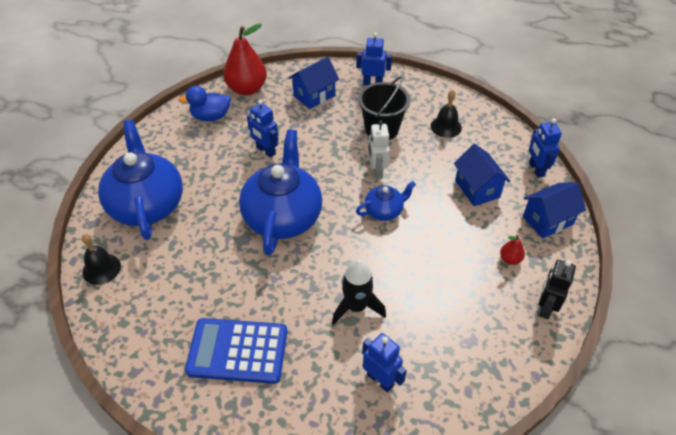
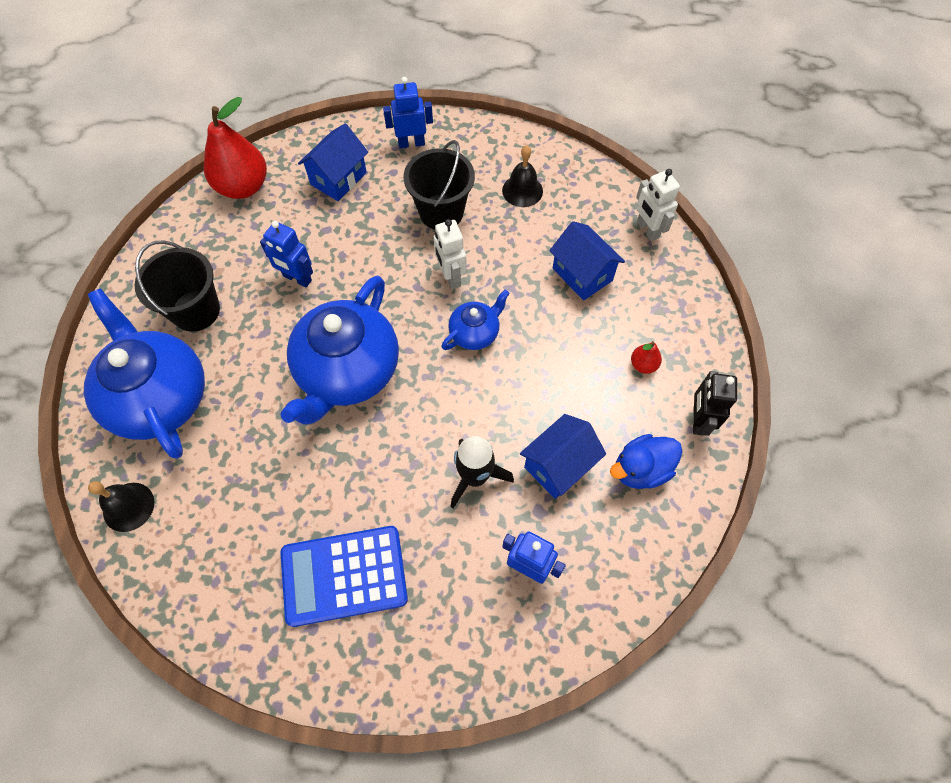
camera: 15 degrees left, 15 degrees up
(189, 157) = (196, 310): none -> black bucket
(210, 116) = (206, 241): blue duck -> blue duck (641, 469)
(283, 216) = (347, 371): blue teapot -> blue teapot turned 150 degrees counterclockwise
(536, 169) = (647, 230): blue robot -> white robot
(547, 220) = (676, 300): blue house -> blue house (558, 465)

